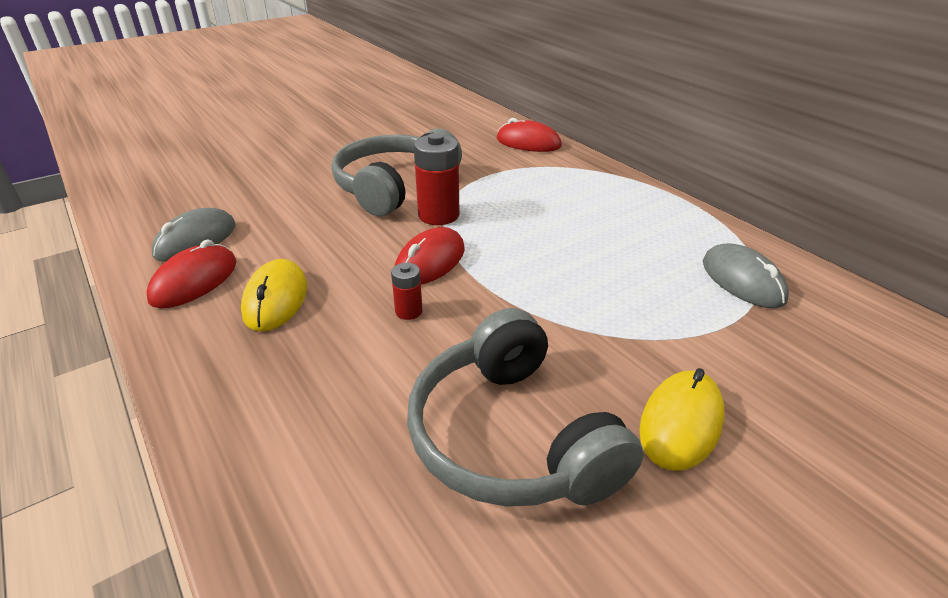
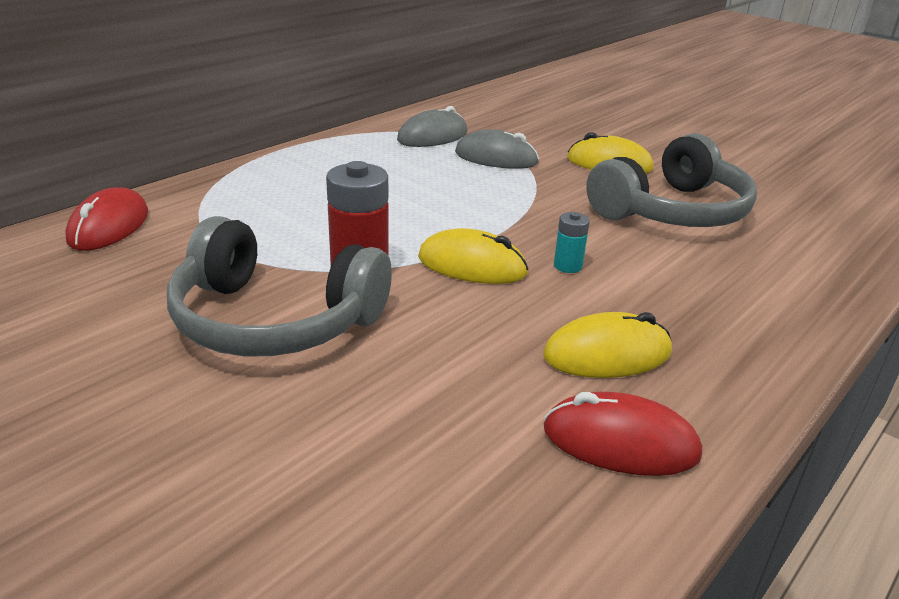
camera: 105 degrees left, 5 degrees down
(196, 240) = (517, 492): grey mouse -> grey mouse (496, 158)
(408, 311) = (567, 266): red battery -> turquoise battery
(430, 261) = (472, 265): red mouse -> yellow mouse

